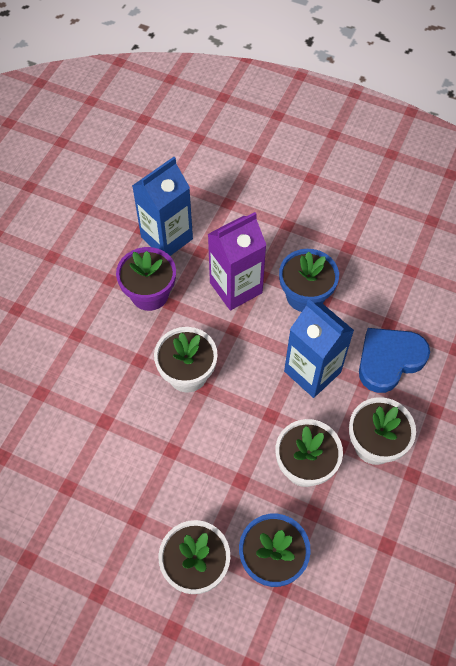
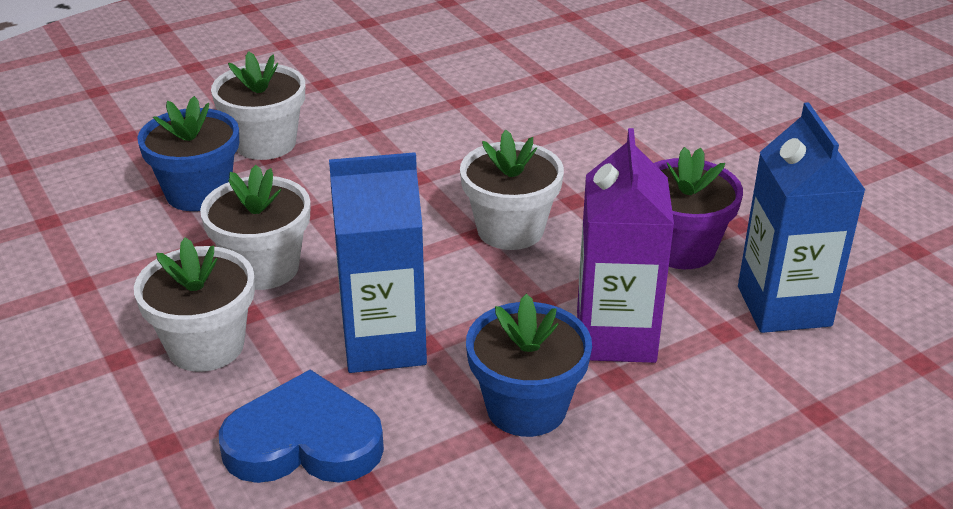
camera: 125 degrees right, 25 degrees down
(389, 360) = (304, 441): blue heart -> blue heart turned 90 degrees counterclockwise

